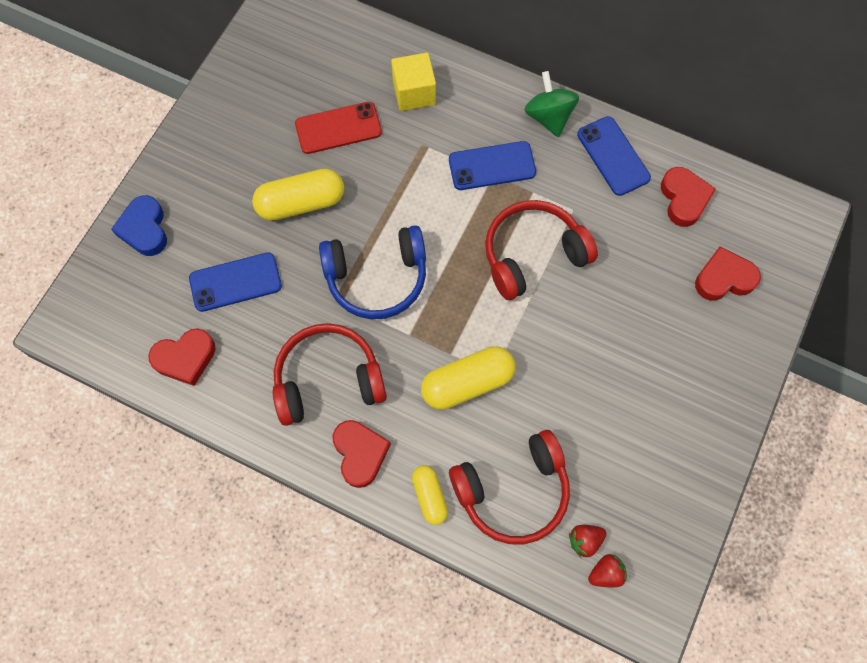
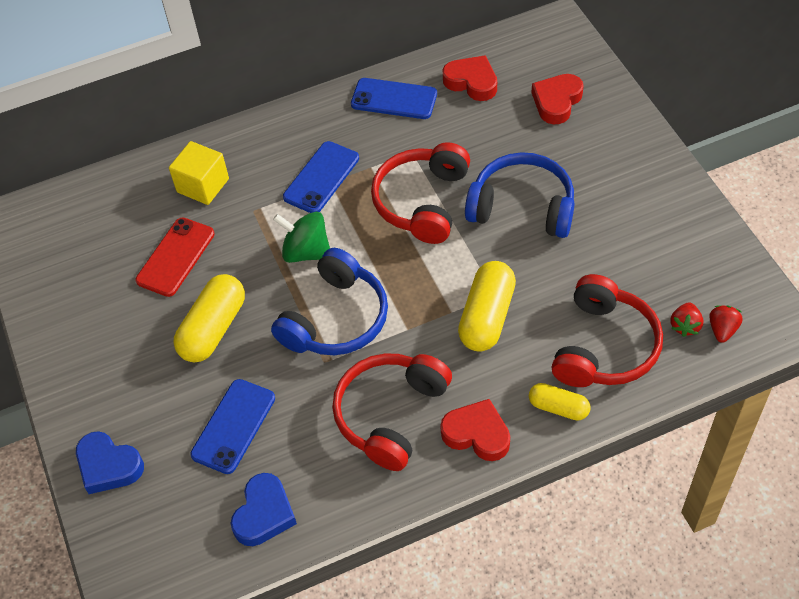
camera: 45 degrees left, 15 degrees down
(185, 358) = (264, 514): red heart -> blue heart
(549, 117) = (320, 115): green spinning top -> green spinning top (306, 252)
(593, 332) = (522, 207): none -> blue headphones

